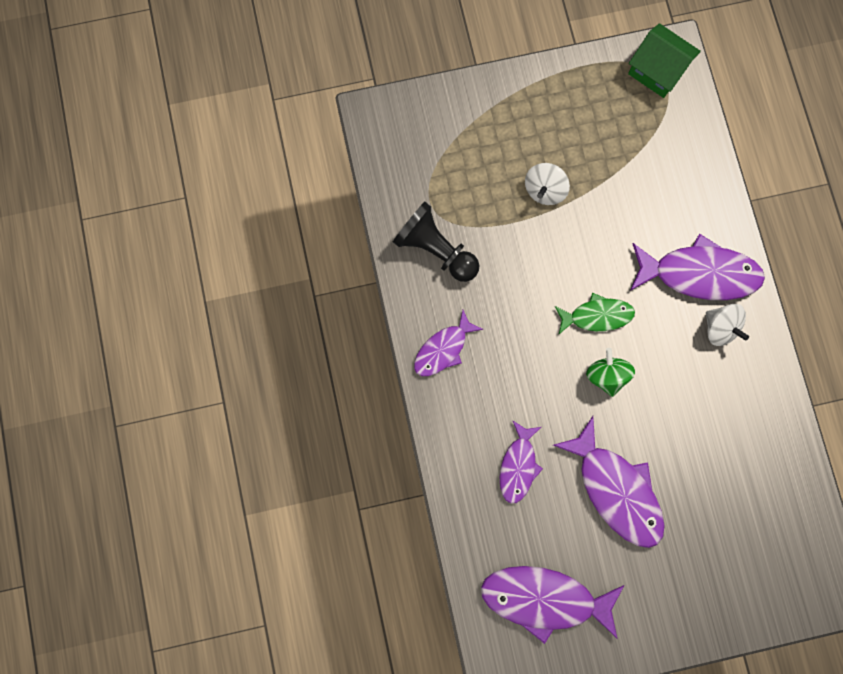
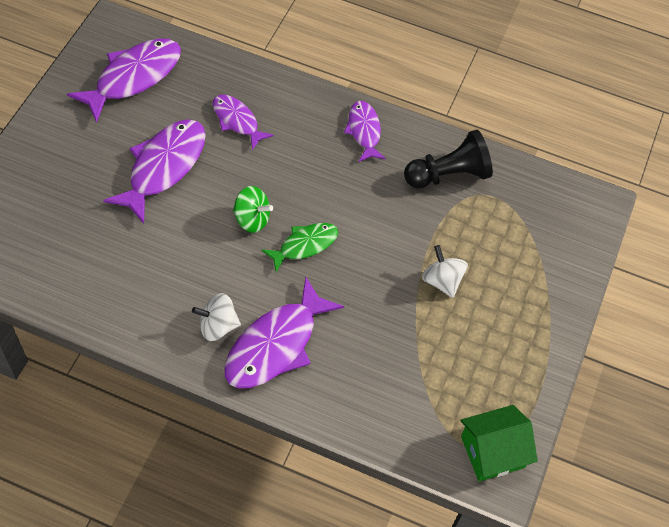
camera: 120 degrees right, 20 degrees down
(597, 316) = (304, 245): green fish -> green fish turned 150 degrees counterclockwise
(616, 489) = (163, 167): purple fish -> purple fish turned 120 degrees clockwise

